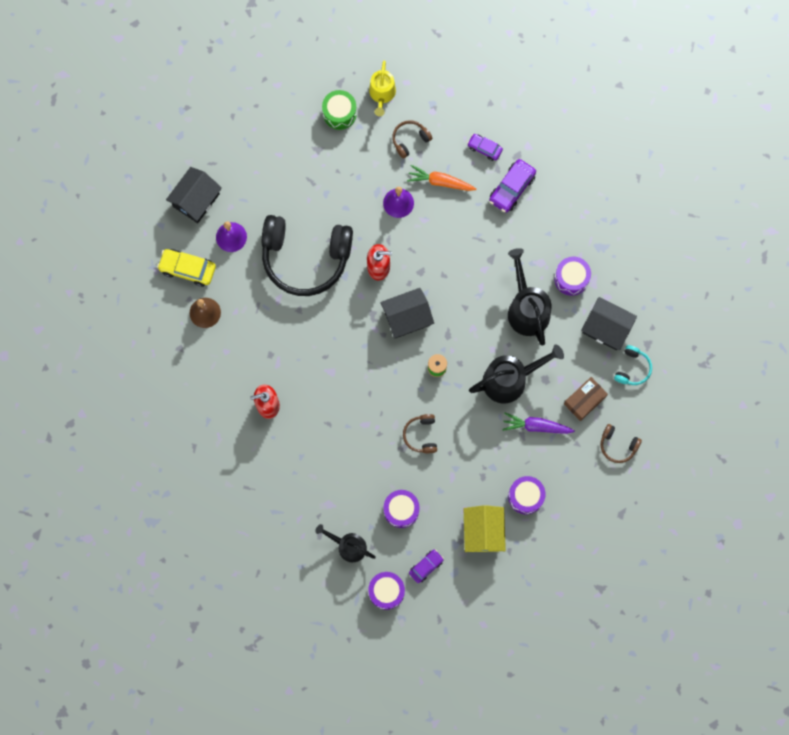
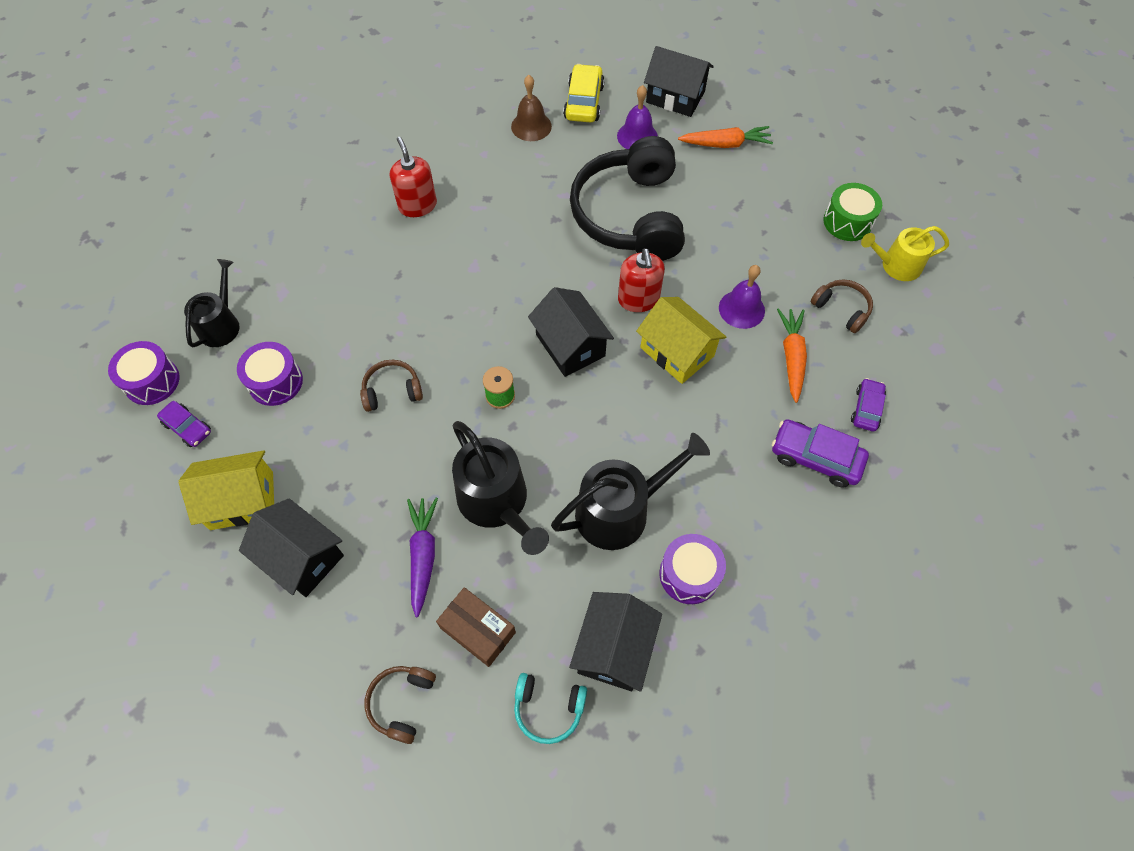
camera: 80 degrees right, 15 degrees down
(252, 176) = (725, 144): none -> orange carrot
(423, 251) = (677, 352): none -> yellow house
(525, 496) = (302, 557): purple drum -> black house

